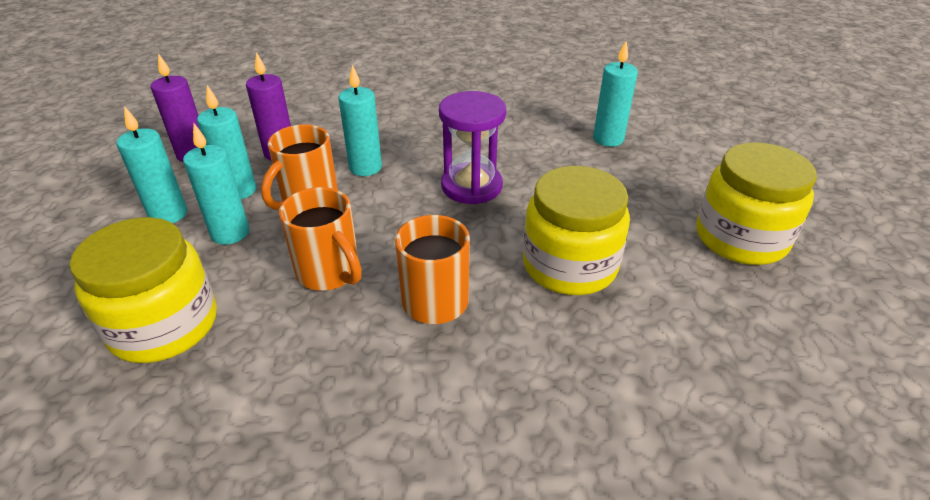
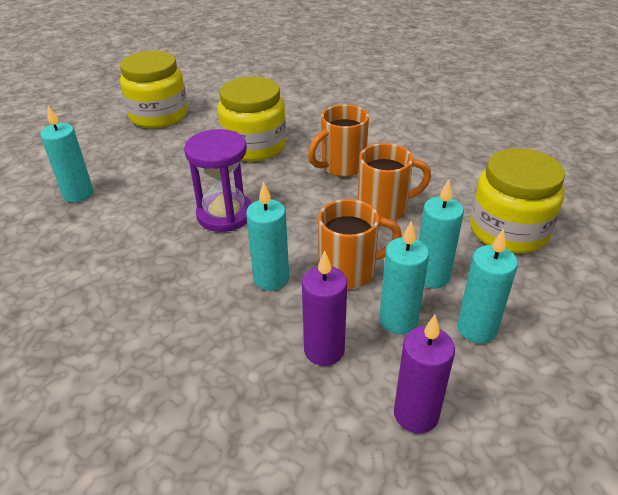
camera: 135 degrees left, 0 degrees up
(330, 273) = (384, 209): orange mug -> orange mug turned 75 degrees clockwise

